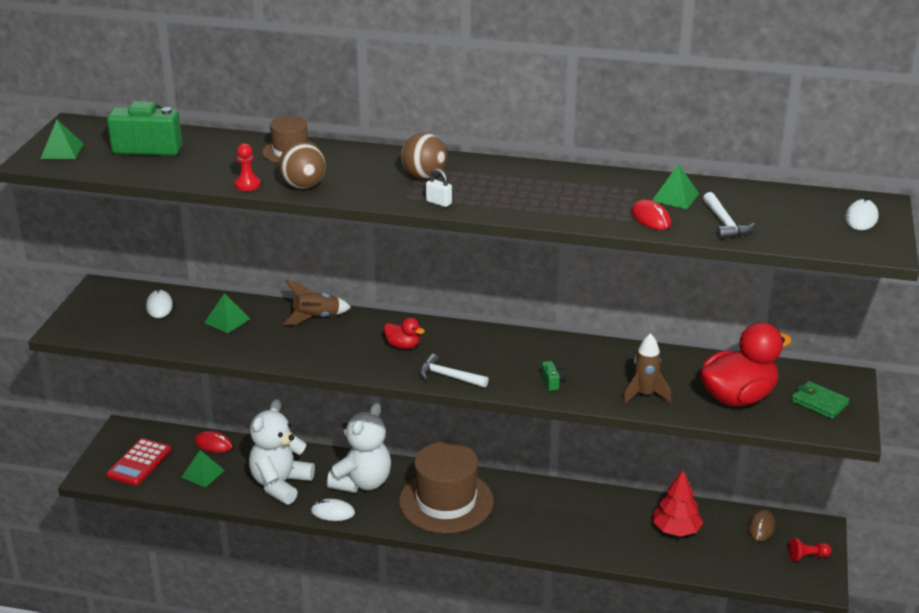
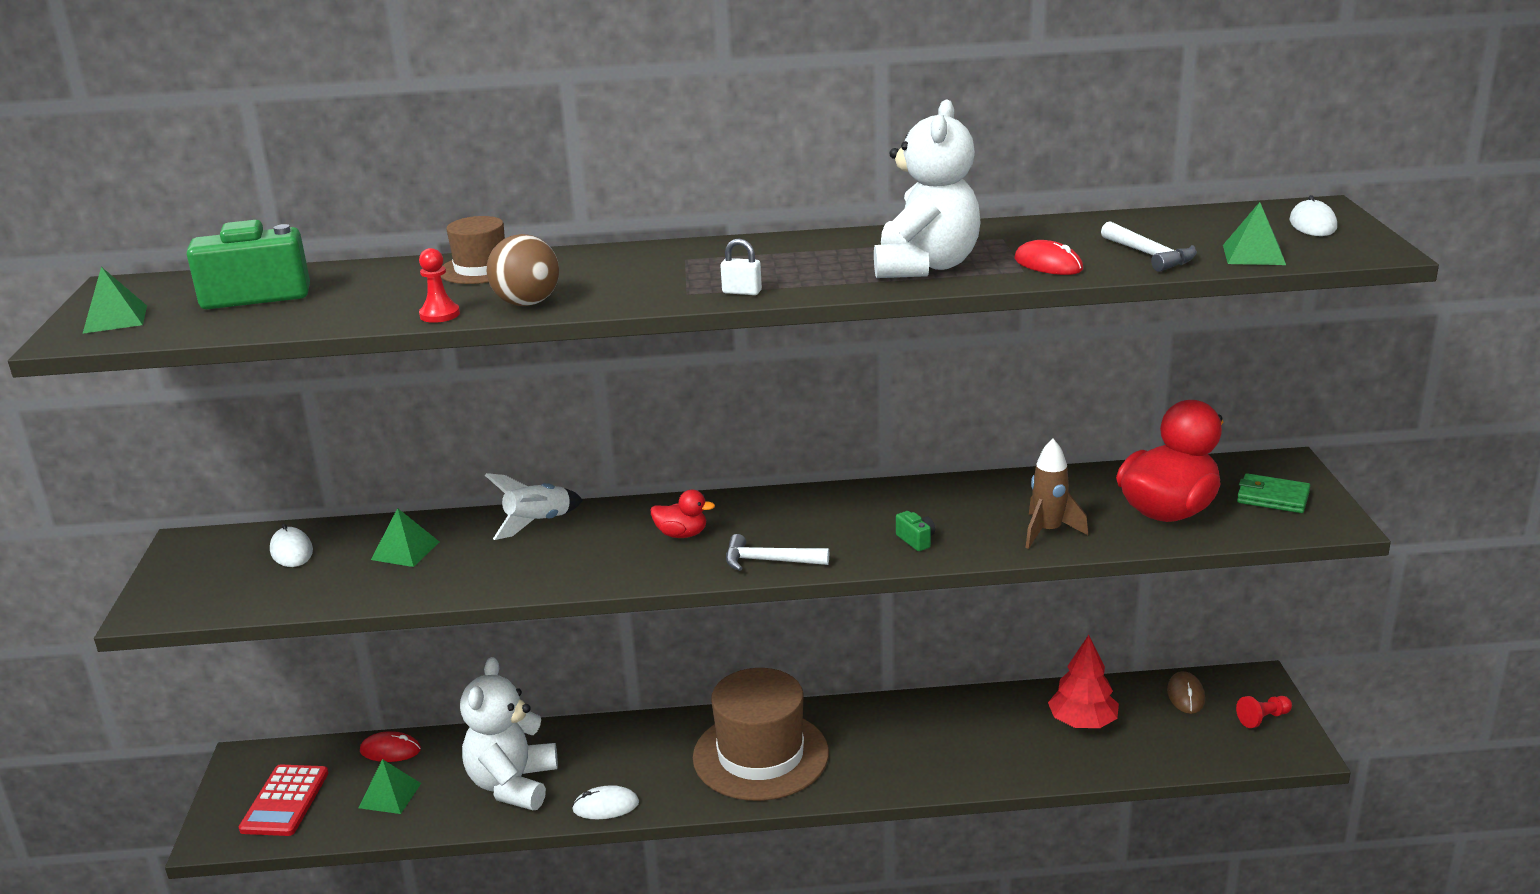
camera: 15 degrees left, 5 degrees down
(316, 318) = (538, 523): brown rocket -> white rocket
(362, 482) = (631, 756): white teddy bear -> white teddy bear (925, 266)
(424, 176) = (698, 267): brown ball -> none
(675, 197) = (1059, 238): green pyramid -> green pyramid (1254, 255)

